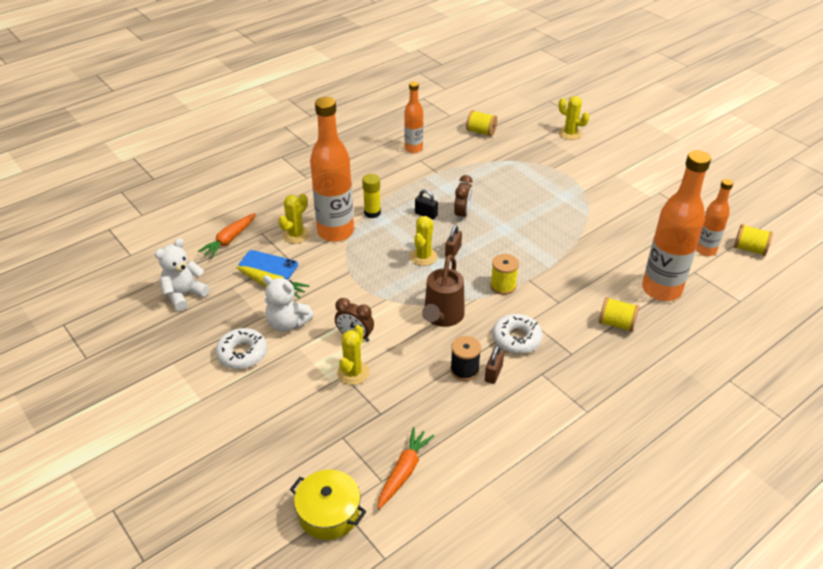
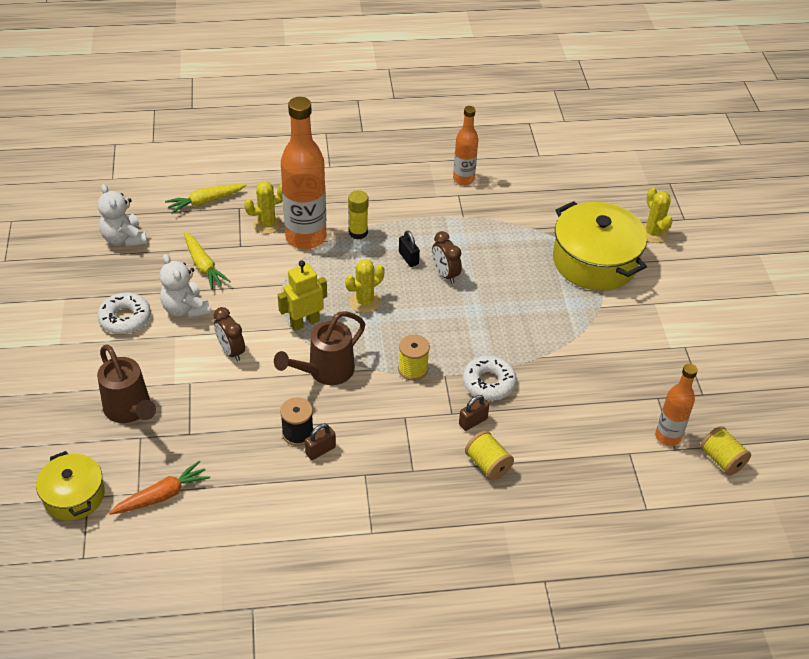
camera: 30 degrees right, 5 degrees up
(184, 295) = (124, 239): white teddy bear -> white teddy bear turned 105 degrees counterclockwise
(229, 240) = (205, 202): orange carrot -> yellow carrot
(268, 265) = (217, 243): blue phone -> none
(313, 420) = (130, 410): none -> brown watering can
(353, 373) = (199, 384): yellow cactus -> none
(392, 290) = (304, 322): none -> yellow robot
(453, 251) = (398, 310): brown padlock -> brown padlock (473, 421)
(462, 214) = (445, 274): brown clock -> brown clock turned 105 degrees clockwise
(481, 132) = (554, 189): yellow spool -> none
(516, 339) = (374, 428): white donut -> white donut (488, 383)
(552, 165) = (594, 261): none -> yellow pot
(661, 289) = (572, 454): orange bottle -> none

